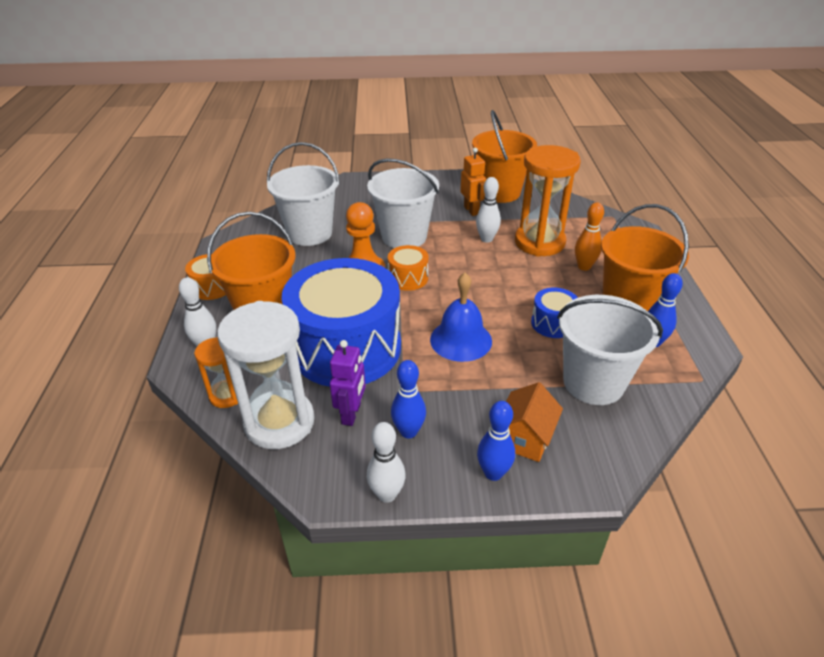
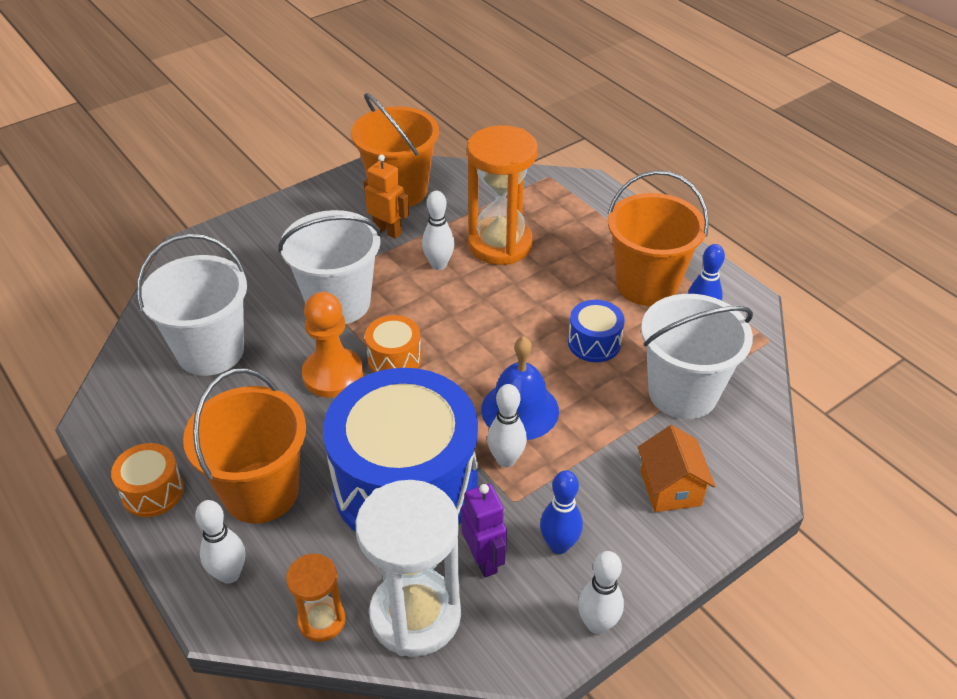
camera: 35 degrees left, 5 degrees up
(423, 364) = (506, 460): none -> white bowling pin
(493, 473) = (672, 541): blue bowling pin -> none
(584, 267) = (570, 256): orange bowling pin -> none

